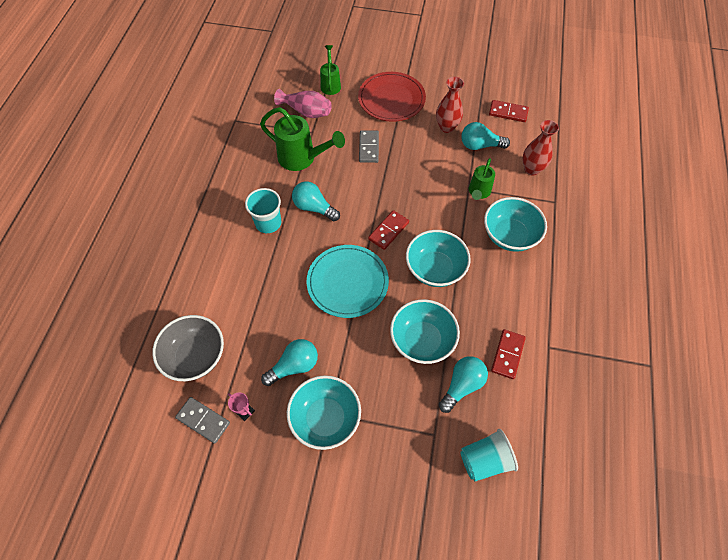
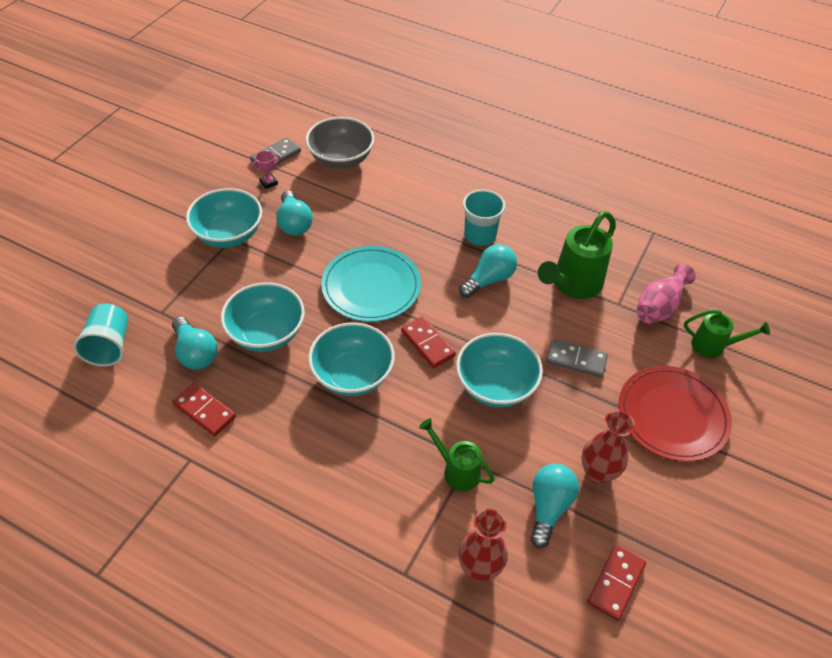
camera: 105 degrees right, 10 degrees down
(509, 235) = (368, 482): turquoise bowl -> turquoise bowl (495, 386)

